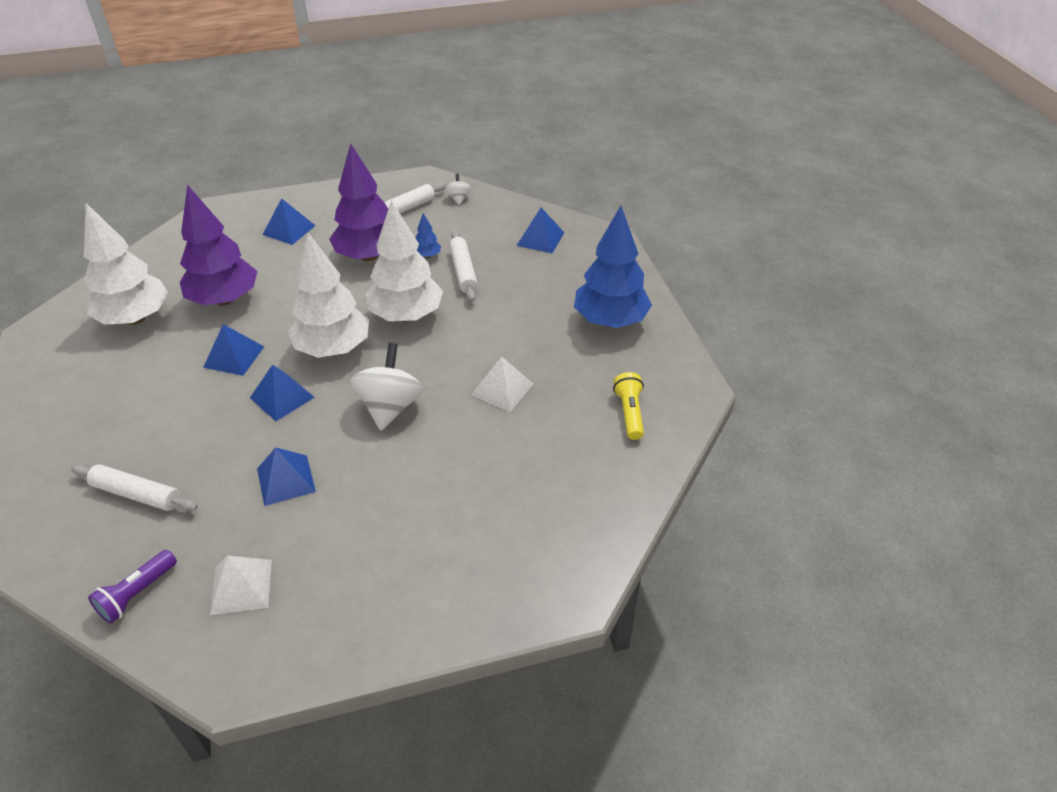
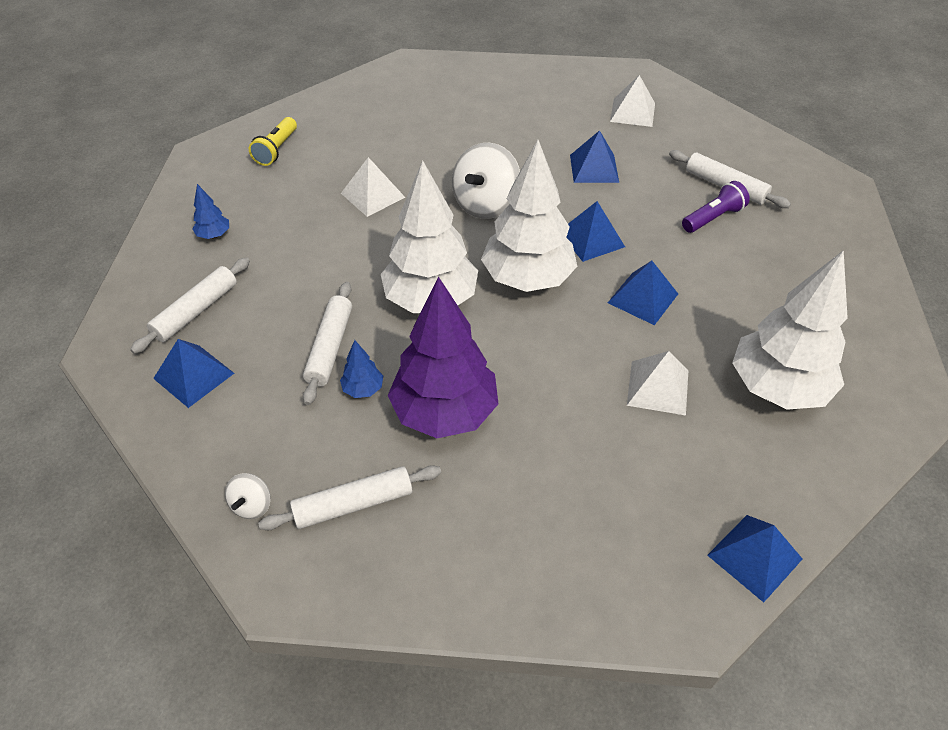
camera: 160 degrees left, 5 degrees up
(137, 594) = (709, 124): purple flashlight -> purple flashlight (713, 218)
(224, 299) = (658, 387): purple tree -> white pyramid
(289, 230) = (555, 511): blue pyramid -> blue pyramid (755, 557)
(573, 270) = (196, 311): none -> white rolling pin
(610, 321) = (214, 235): blue tree -> blue tree, size x0.41

